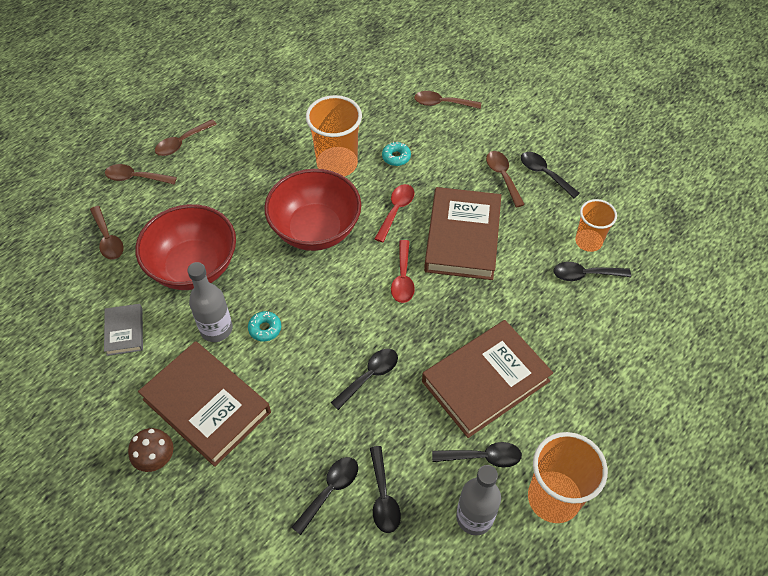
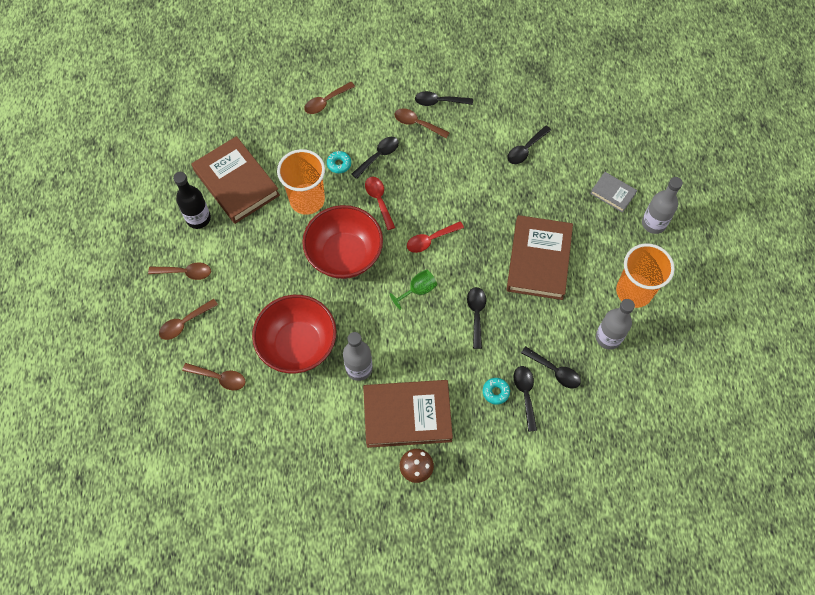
camera: 45 degrees left, 10 degrees up
(124, 331) = (305, 421): grey book -> grey book (612, 193)
(182, 143) = (185, 272): brown spoon -> brown spoon turned 90 degrees counterclockwise
(239, 113) = (198, 218): none -> black bottle
(265, 329) = (387, 342): turquoise donut -> turquoise donut (495, 392)
(342, 310) = (418, 290): none -> green goblet
(403, 278) = (430, 240): red spoon -> red spoon turned 105 degrees clockwise
(462, 237) = (436, 184): brown book -> brown book (236, 183)
(483, 457) = (580, 302): black spoon -> black spoon (378, 156)
(588, 241) = (507, 126): orange cup -> none
(650, 451) = (653, 223): none -> grey bottle

